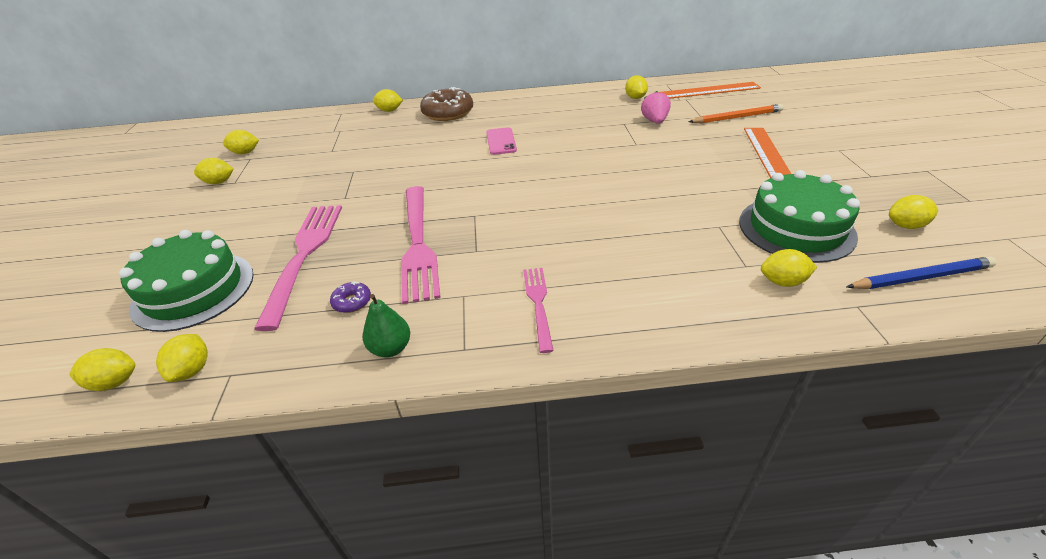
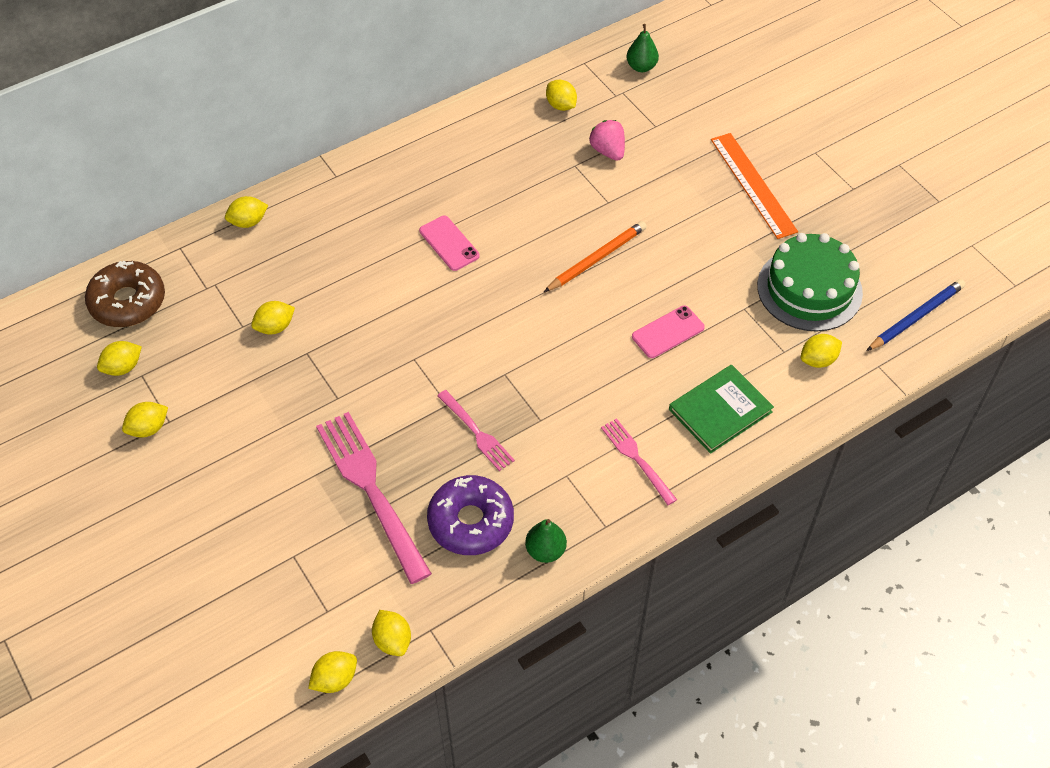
camera: 30 degrees left, 15 degrees up
(193, 290) = (298, 572): green cake -> none
(352, 302) = (471, 521): purple donut -> purple donut, size x2.21
(418, 244) = (476, 432): pink fork -> pink fork, size x0.54
(448, 113) = (336, 204): brown donut -> brown donut (128, 301)
(634, 224) = (668, 332): none -> pink phone
(649, 292) = (720, 411): none -> green book
(708, 91) = (641, 67): orange ruler -> green pear
(737, 117) = (695, 118): orange pencil -> orange pencil (597, 259)
(905, 226) = (895, 255): yellow lemon -> yellow lemon (275, 327)

